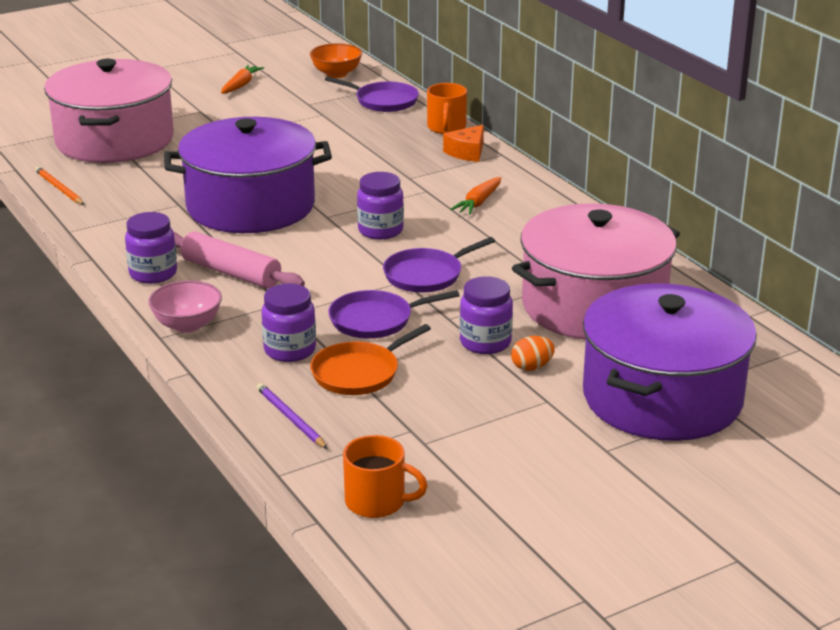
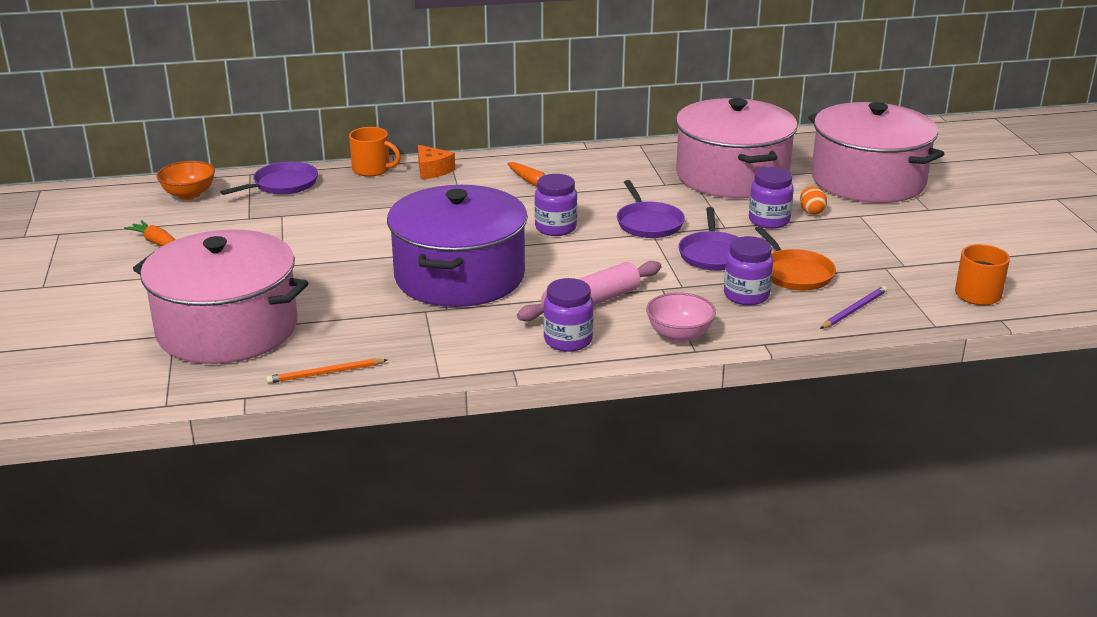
camera: 70 degrees left, 0 degrees up
(290, 418) = (854, 310): purple pencil -> purple pencil turned 150 degrees clockwise
(662, 398) = (868, 180): purple pot -> pink pot

